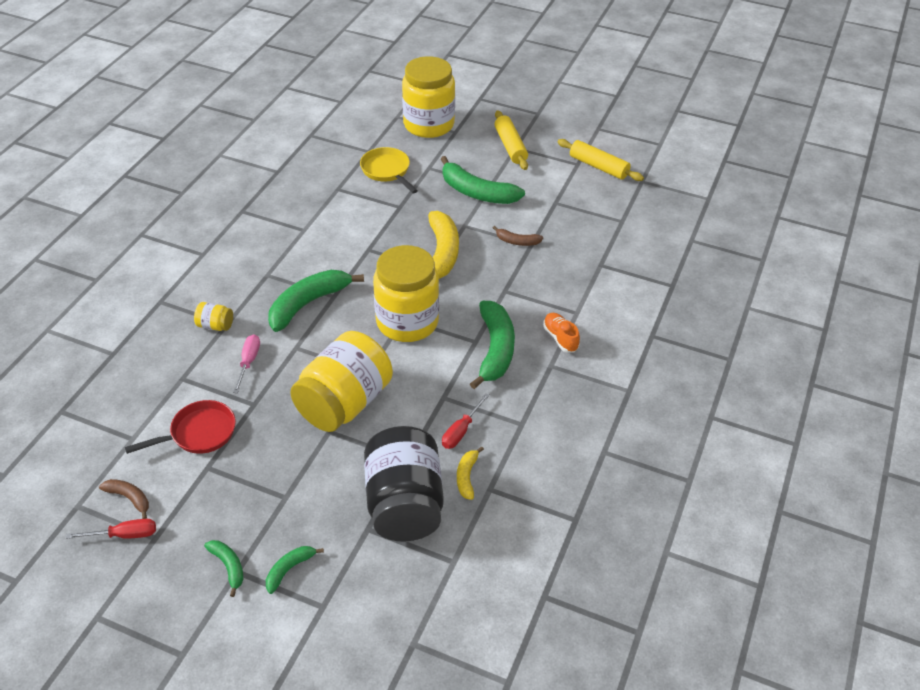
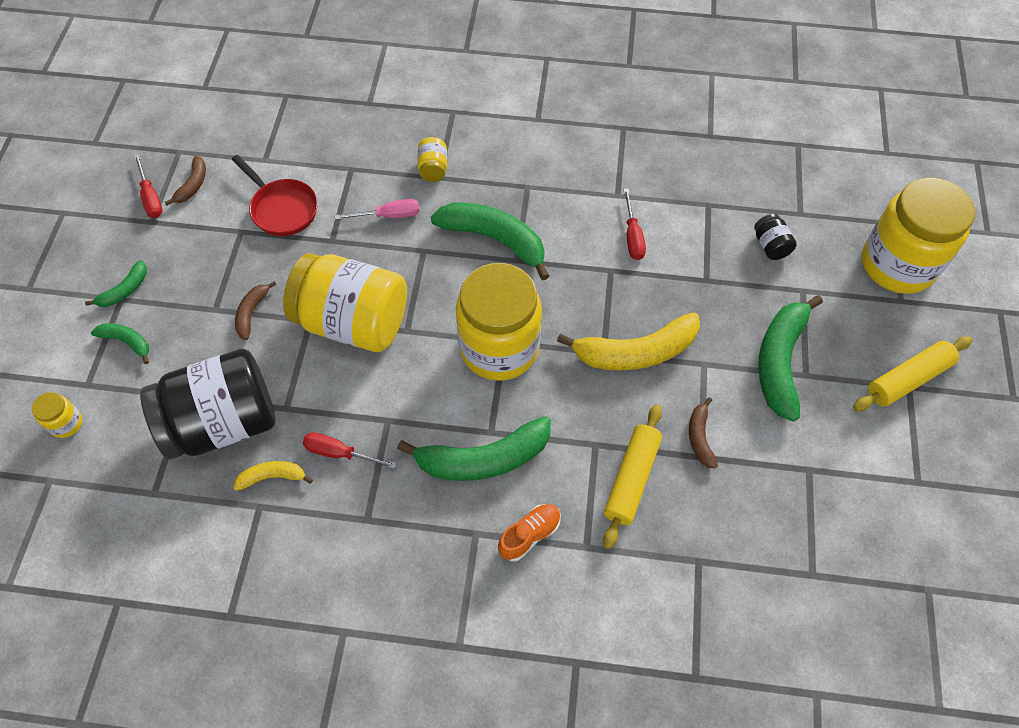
camera: 75 degrees right, 15 degrees up
(302, 470) = (252, 313): none -> brown banana
(345, 231) = (632, 236): none -> red screwdriver
(358, 626) = (66, 423): none -> yellow jar
(387, 171) = (770, 246): yellow pan -> black jar
(598, 167) = (928, 515): yellow rolling pin -> yellow rolling pin (631, 479)

